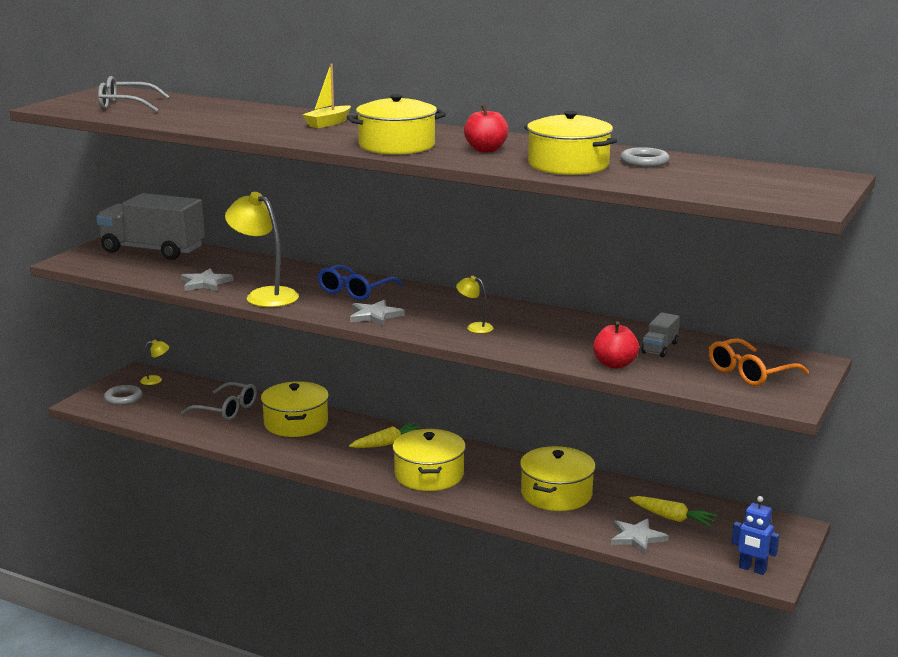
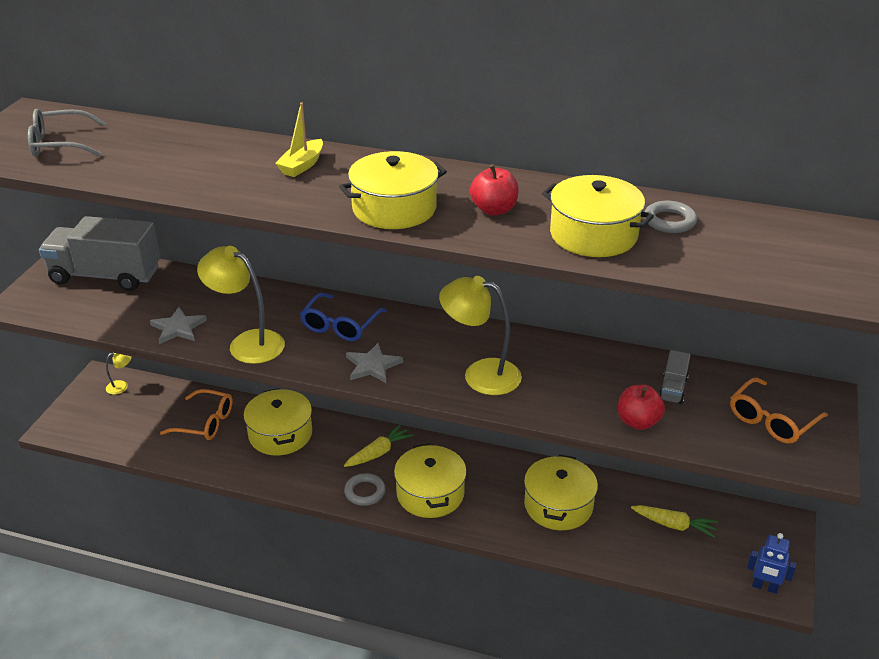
camera: 10 degrees left, 15 degrees up
(123, 398) = (94, 417): grey ring -> grey ring (365, 492)
(226, 410) = (205, 422): grey glasses -> orange glasses
(474, 327) = (480, 374): yellow lamp -> yellow lamp, size x2.09
(637, 537) = (649, 557): grey star -> none

